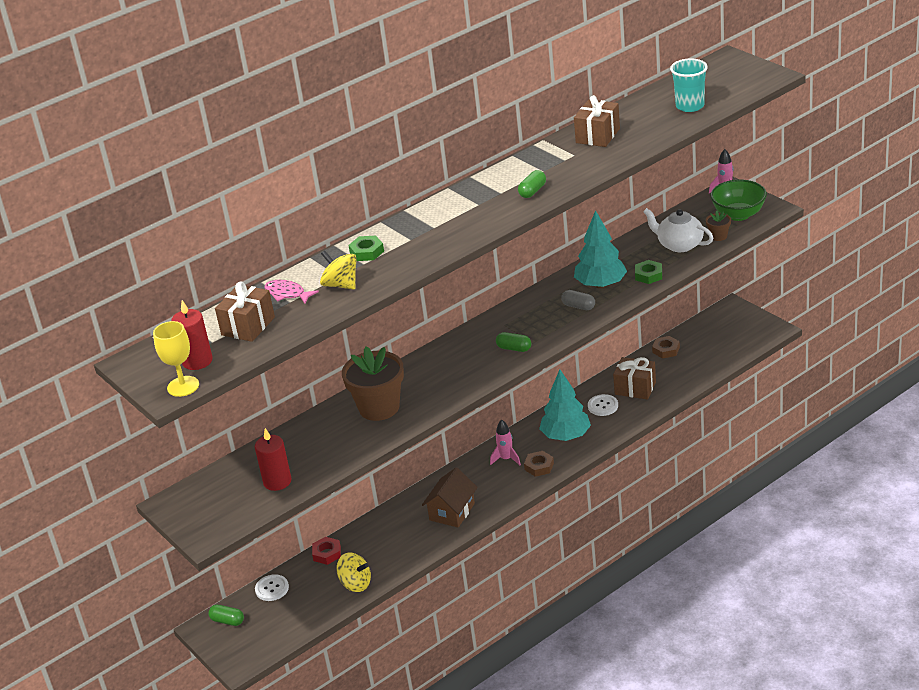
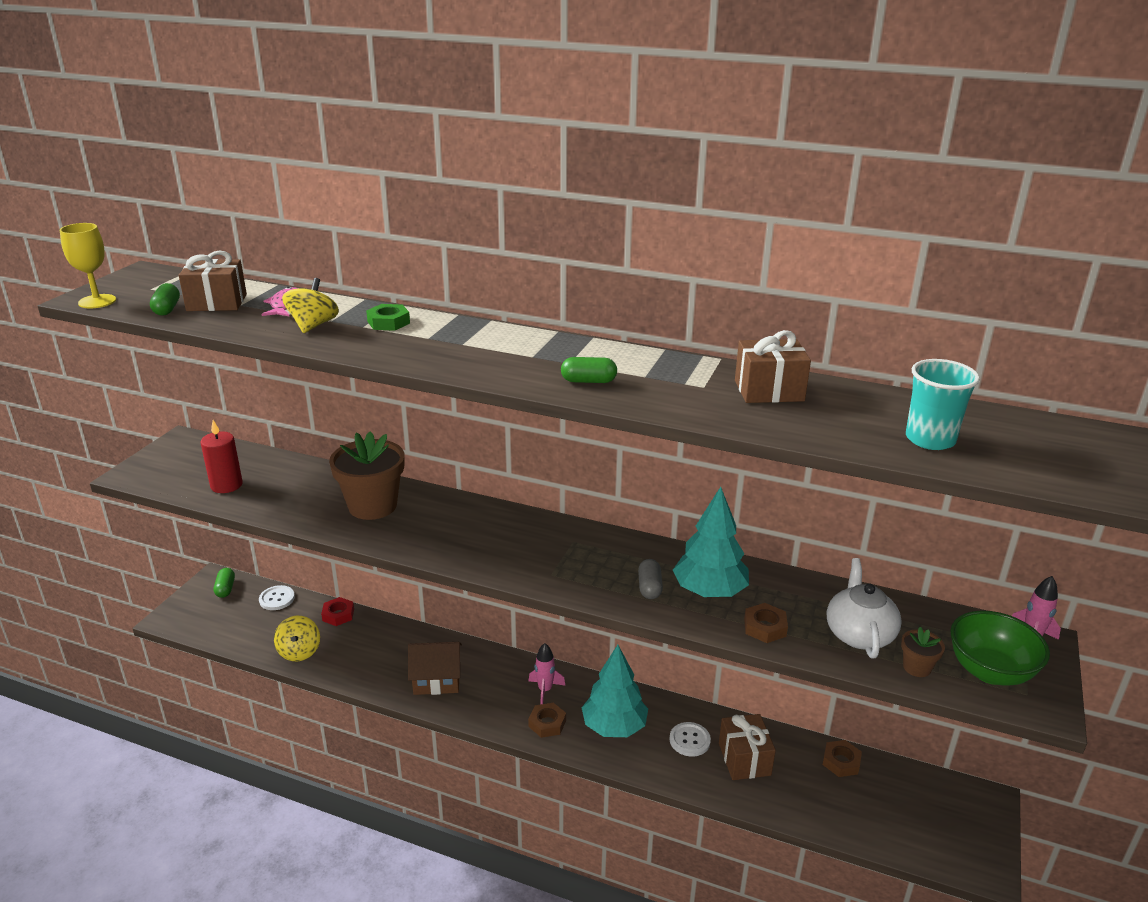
camera: 55 degrees right, 5 degrees down
(197, 361) = (146, 297): red candle -> none
(514, 348) = (530, 563): green capsule -> green capsule (167, 309)
(648, 275) = (765, 627): green nut -> brown nut

